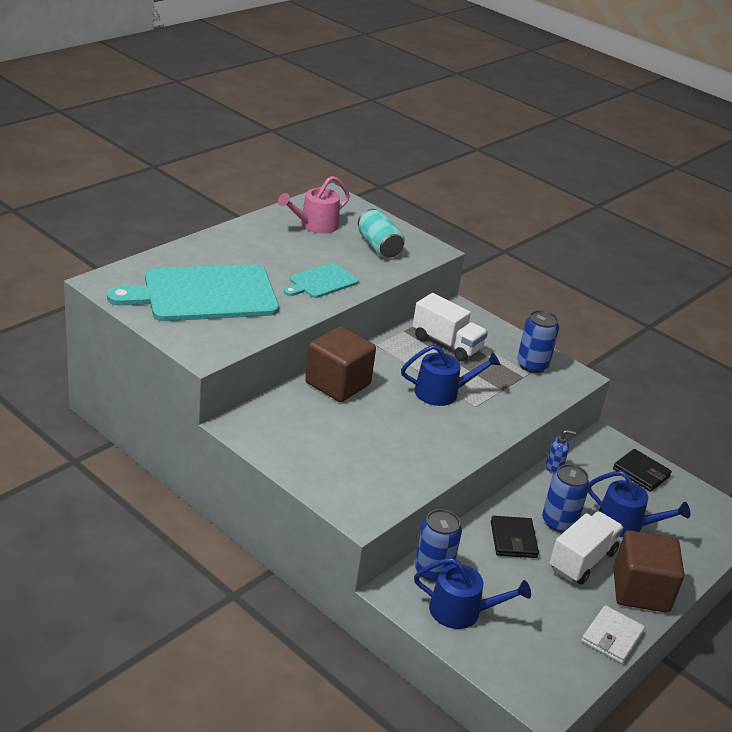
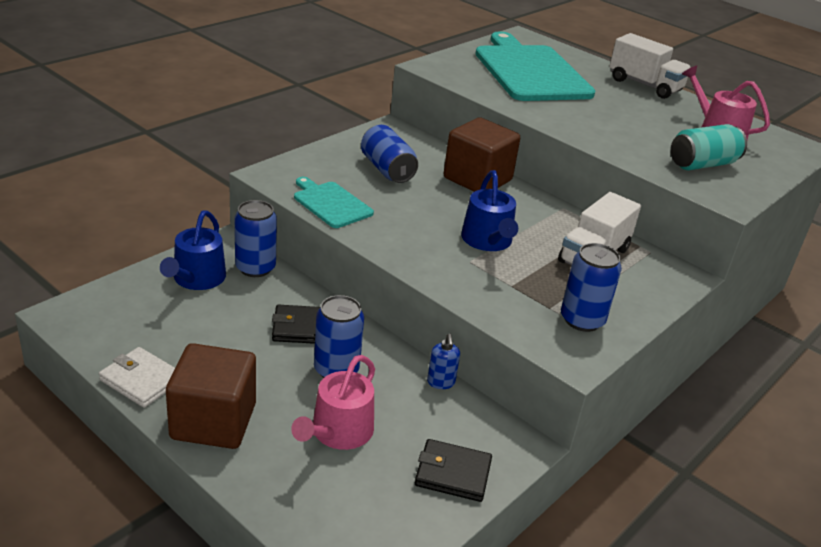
camera: 90 degrees right, 0 degrees up
(321, 281) = (594, 125): turquoise cutting board -> turquoise cutting board (331, 203)
(332, 436) = (387, 169): none -> blue can
(582, 560) = (268, 378): white truck -> white truck (645, 85)
(625, 524) = (338, 432): blue watering can -> pink watering can
(641, 473) = (453, 473): black wallet -> black wallet turned 60 degrees clockwise

